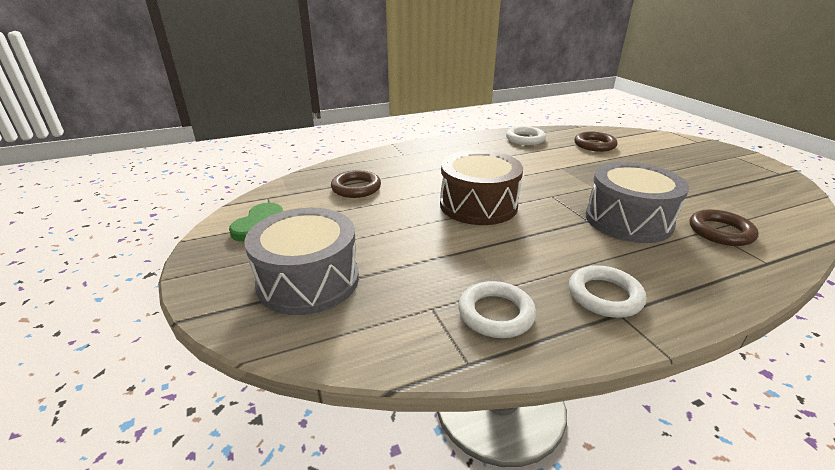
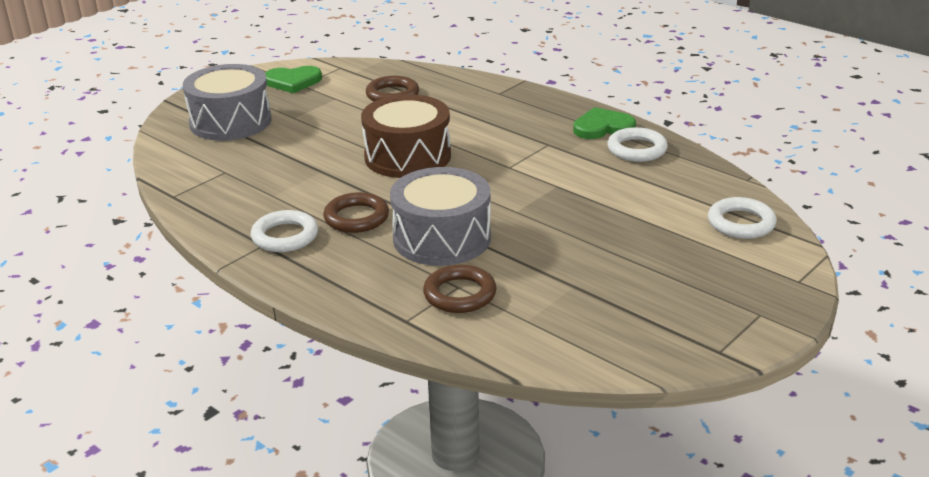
camera: 65 degrees right, 0 degrees up
(487, 140) = (602, 127): none -> green heart
(496, 314) = (232, 196): white ring -> white ring (741, 223)
(594, 145) = (672, 198): brown ring -> brown ring (356, 218)

